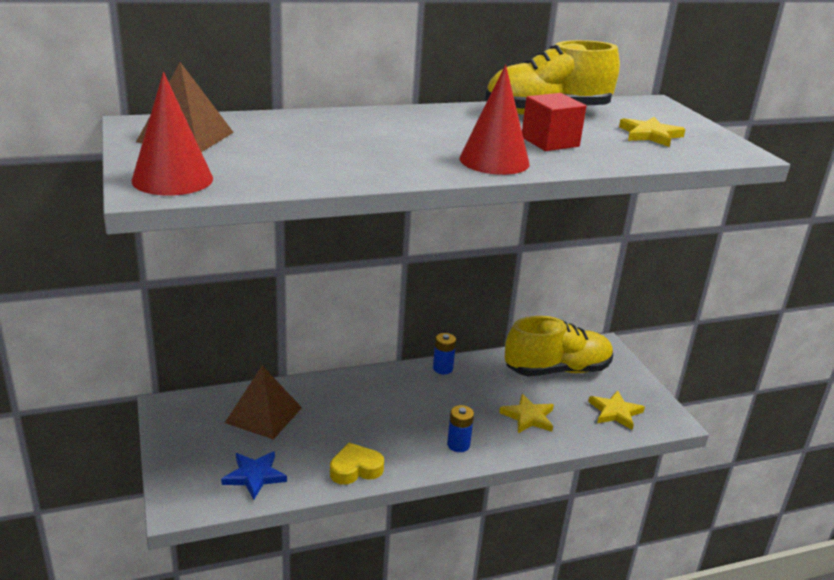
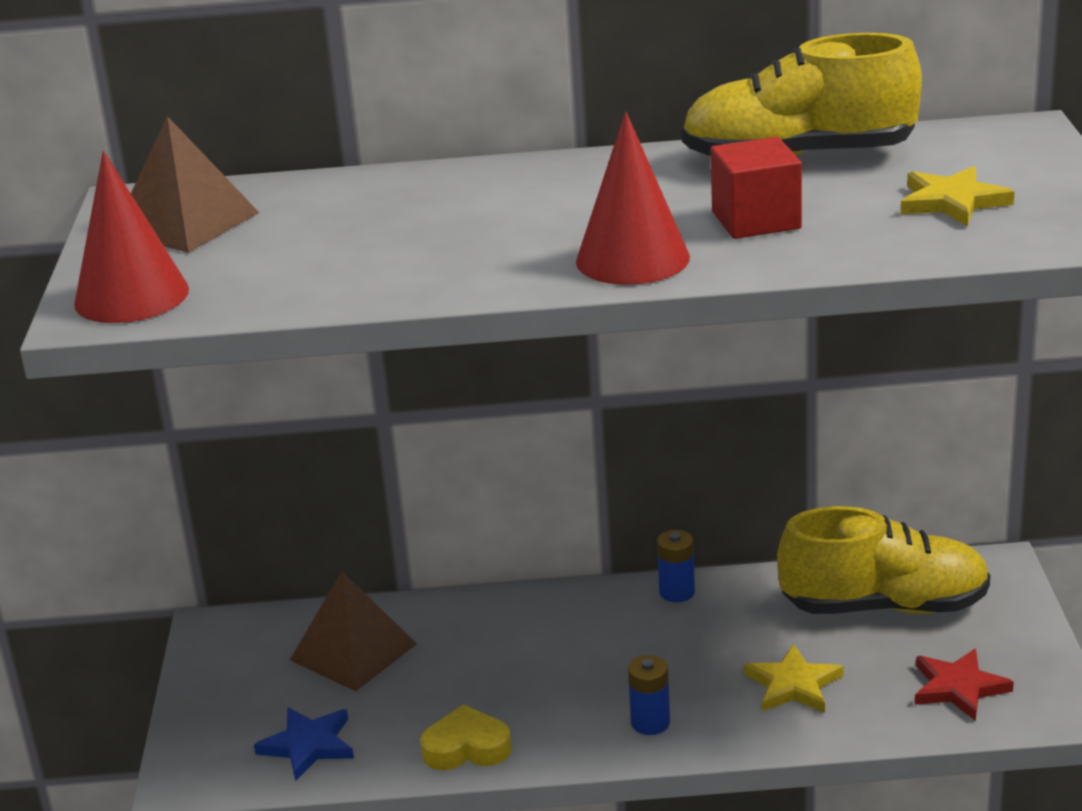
camera: 20 degrees right, 0 degrees up
(615, 412) = (958, 688): yellow star -> red star

